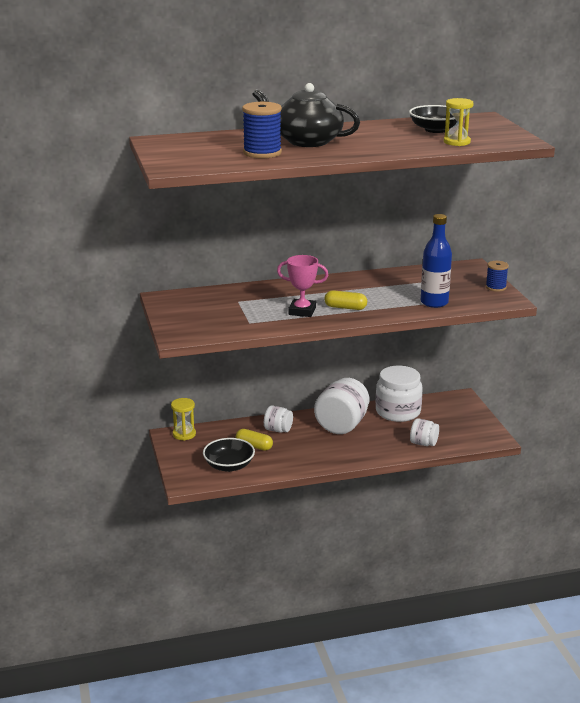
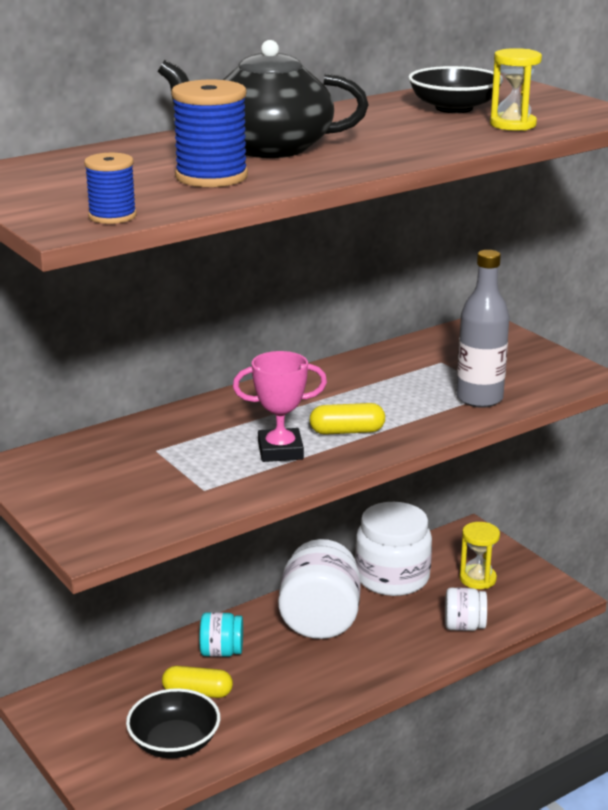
camera: 20 degrees left, 0 degrees up
(184, 434) = (64, 696): yellow hourglass -> yellow hourglass (477, 579)
(278, 430) = (221, 652): white jar -> turquoise jar
(434, 302) = (479, 398): blue bottle -> grey bottle
(495, 287) = (548, 357): blue spool -> blue spool (112, 216)

